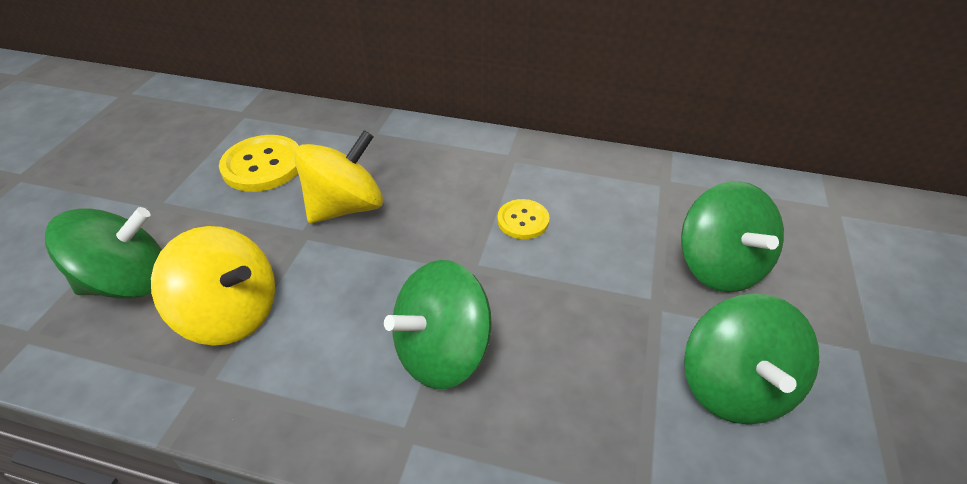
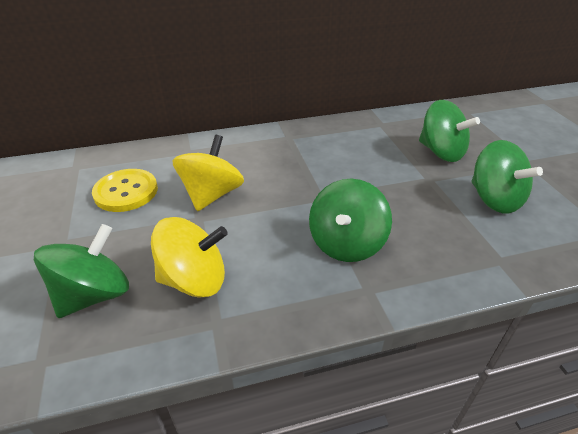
camera: 30 degrees left, 5 degrees down
(523, 220) = (326, 165): yellow button -> none

